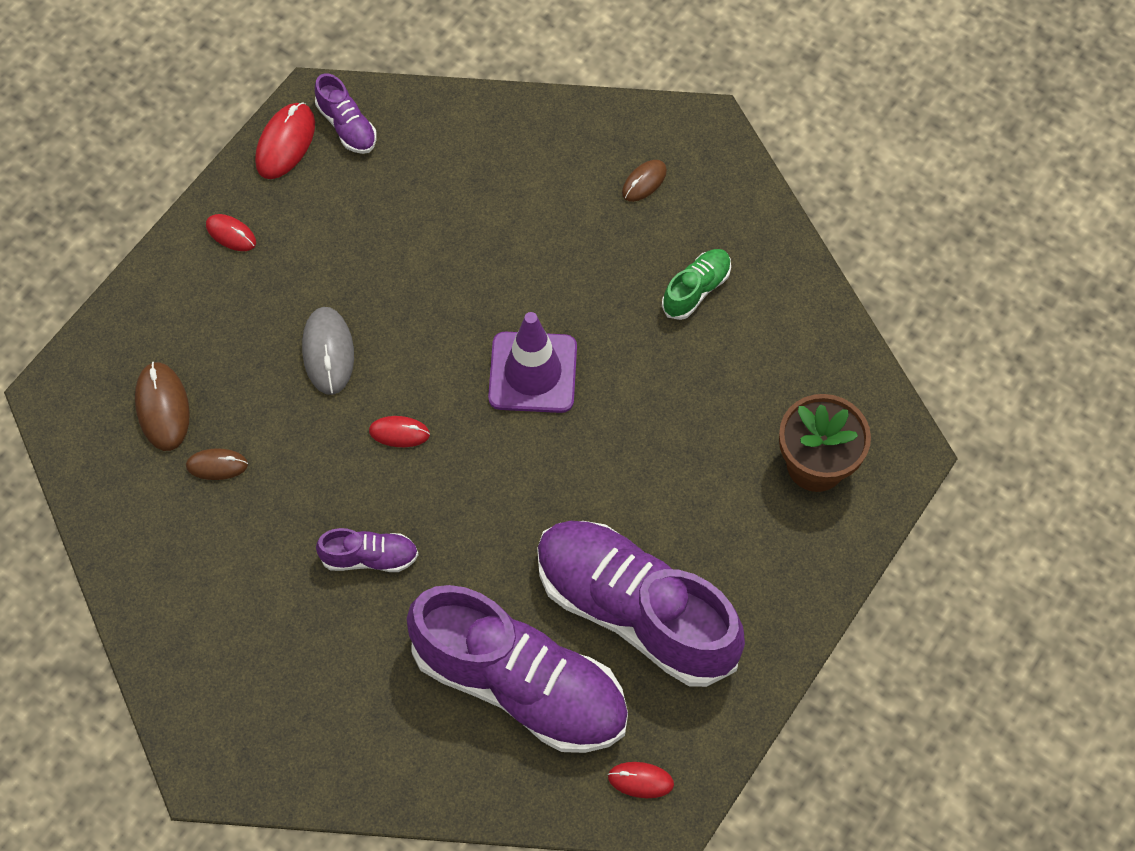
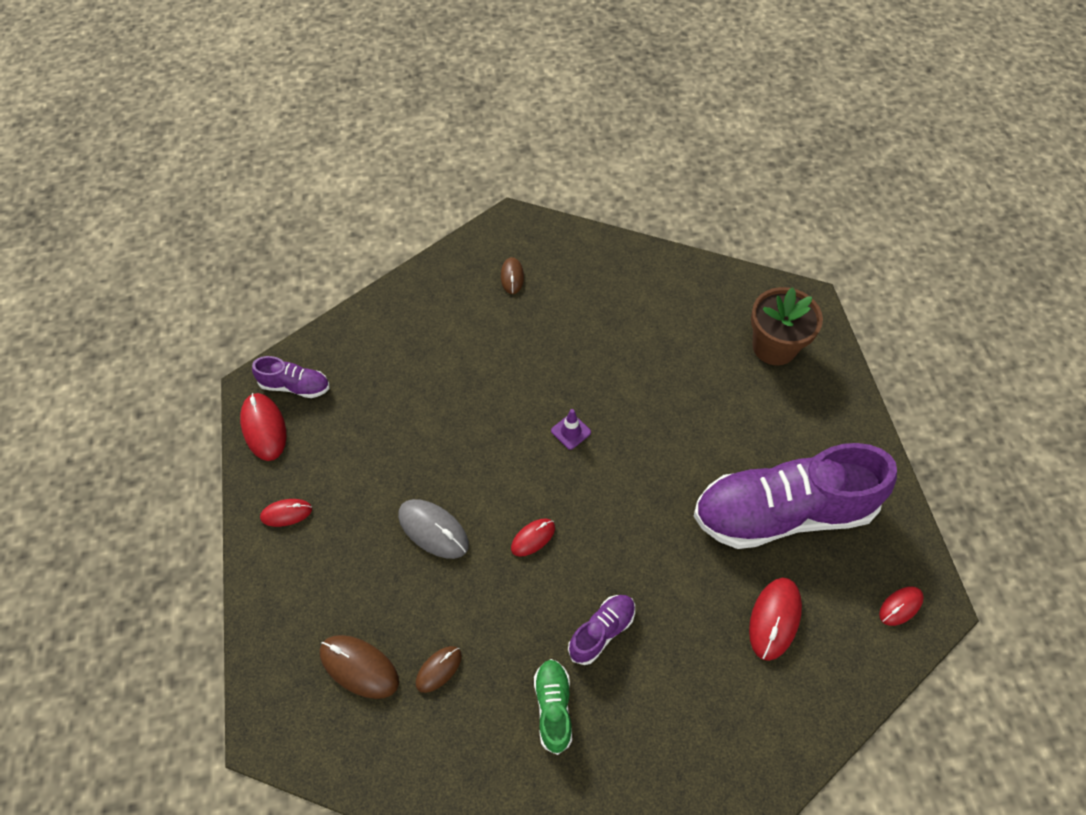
camera: 45 degrees left, 5 degrees down
(520, 684) = (774, 619): purple shoe -> red mouse
(533, 372) = (571, 431): purple traffic cone -> purple traffic cone, size x0.45
(696, 290) = (606, 310): green shoe -> green shoe (553, 707)

